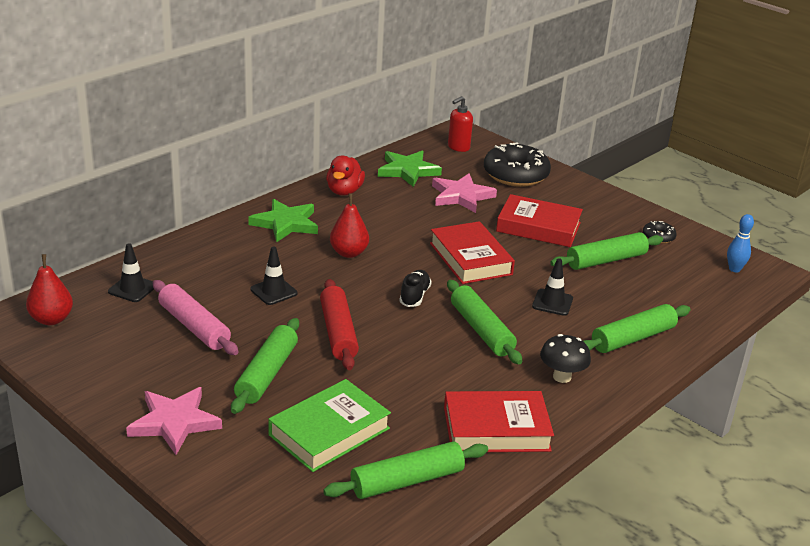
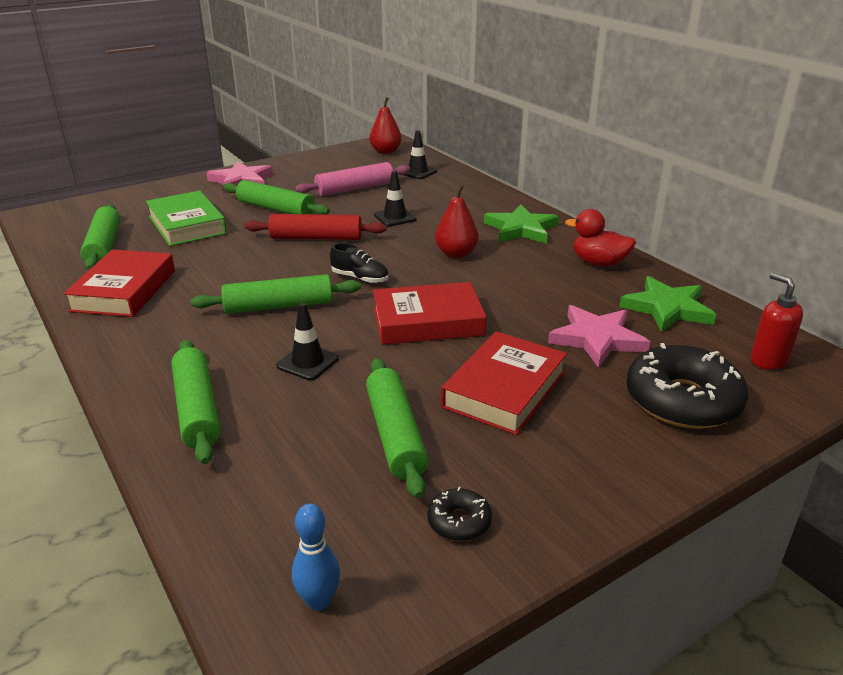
camera: 105 degrees right, 0 degrees up
(562, 377) = (166, 340): black mushroom -> none

